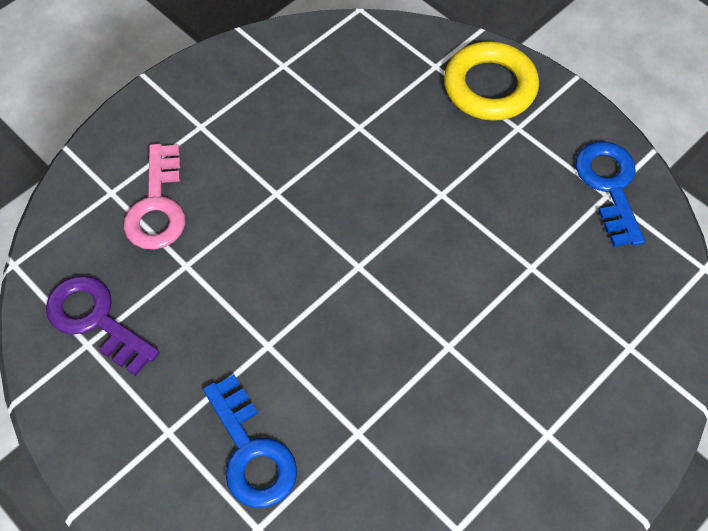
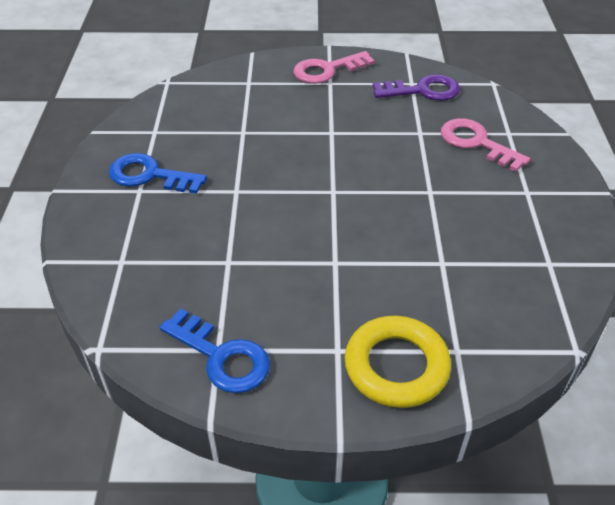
camera: 135 degrees right, 15 degrees down
(142, 459) = (327, 70): none -> pink key
(251, 452) = (284, 98): blue key -> blue key (150, 175)

